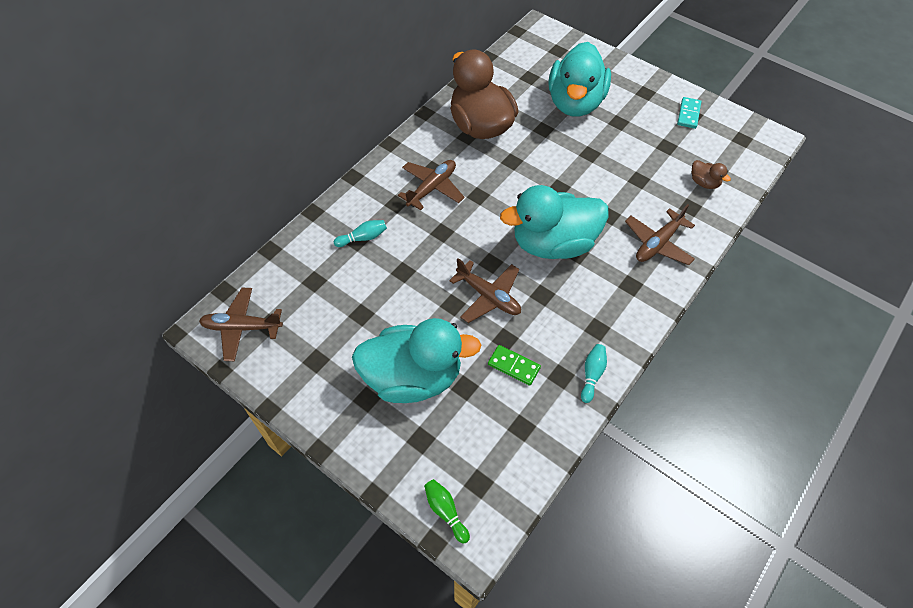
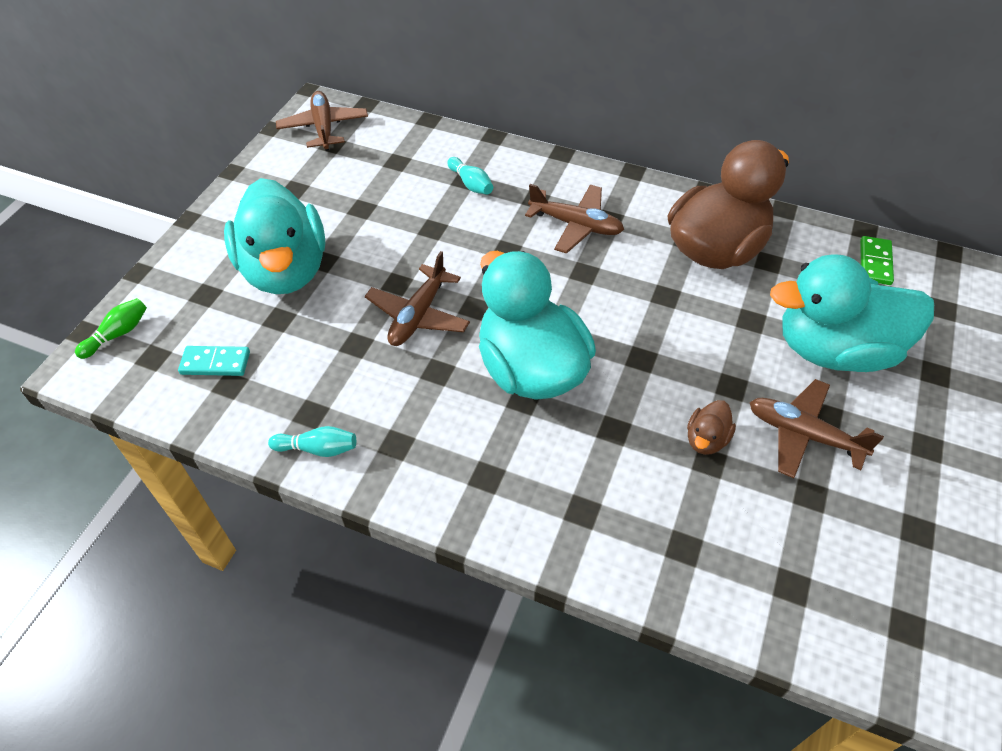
camera: 75 degrees right, 5 degrees down
(513, 366) = (317, 360): green domino -> green domino (875, 262)
(658, 243) = (582, 505): brown plane -> brown plane (803, 434)
(688, 114) = (916, 523): turquoise domino -> turquoise domino (215, 363)
(704, 183) = (753, 565): brown duck -> brown duck (706, 439)

